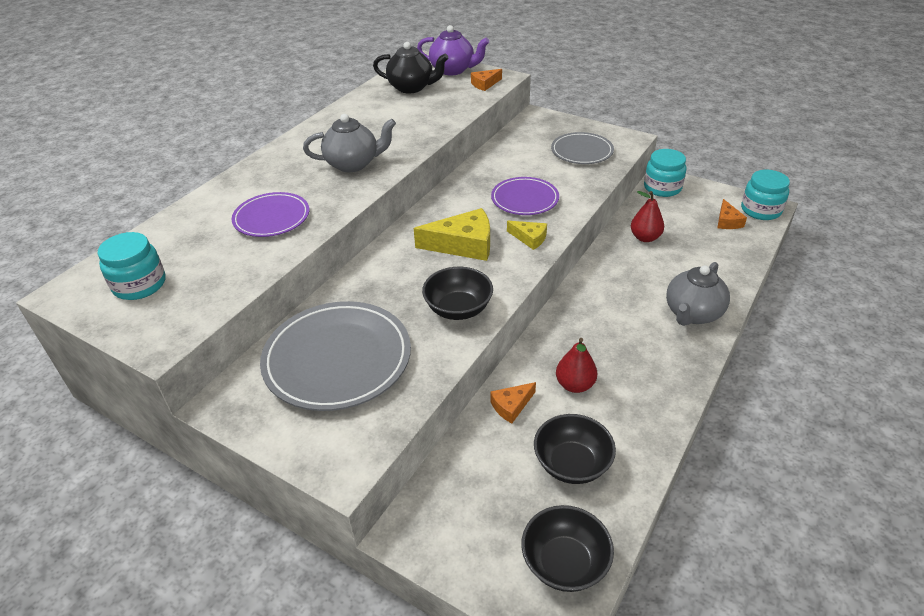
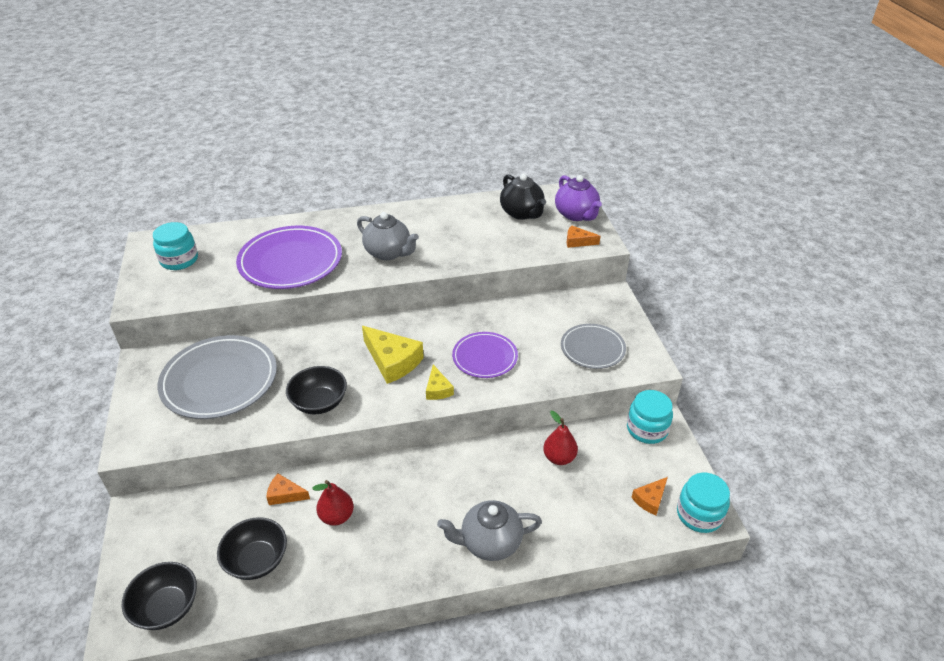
camera: 45 degrees right, 0 degrees up
(272, 218) = (290, 261): purple plate -> purple plate, size x1.70

